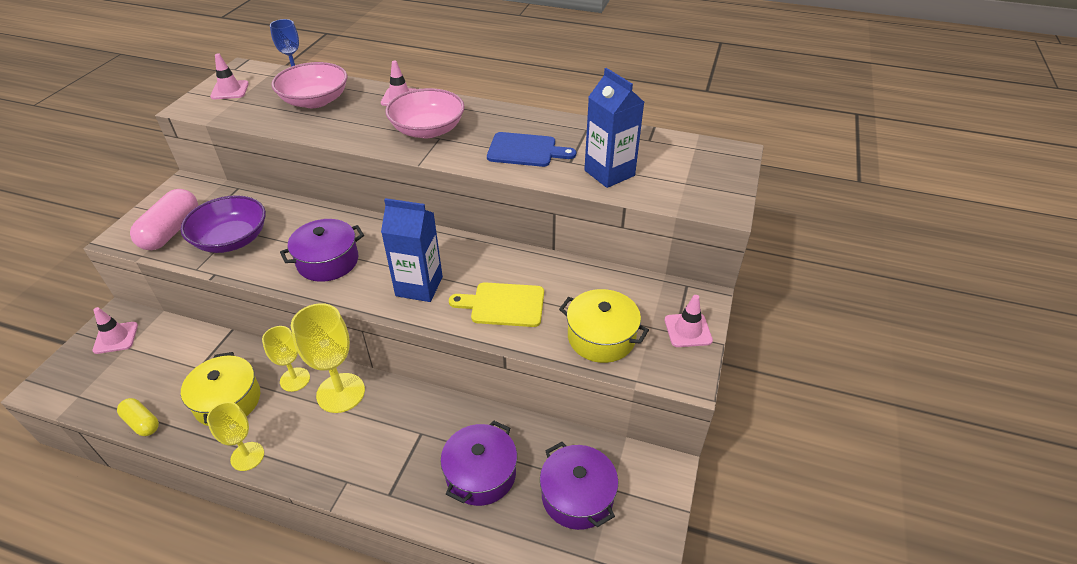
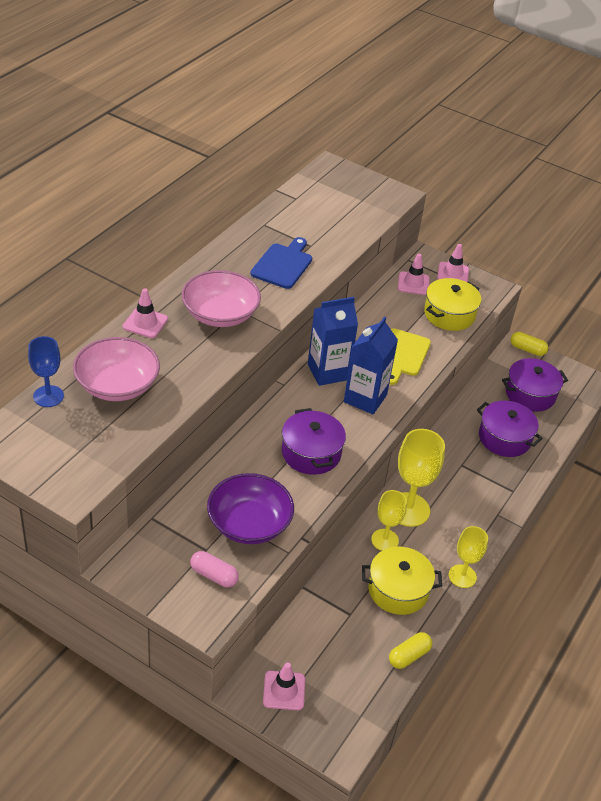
camera: 80 degrees left, 0 degrees up
(171, 231) = (214, 575): pink capsule -> pink capsule, size x0.59
(230, 90) = (49, 455): pink traffic cone -> pink traffic cone (413, 283)
(609, 173) = (335, 230): blue carton -> blue carton (328, 372)
(669, 483) = (527, 349): none -> yellow capsule

